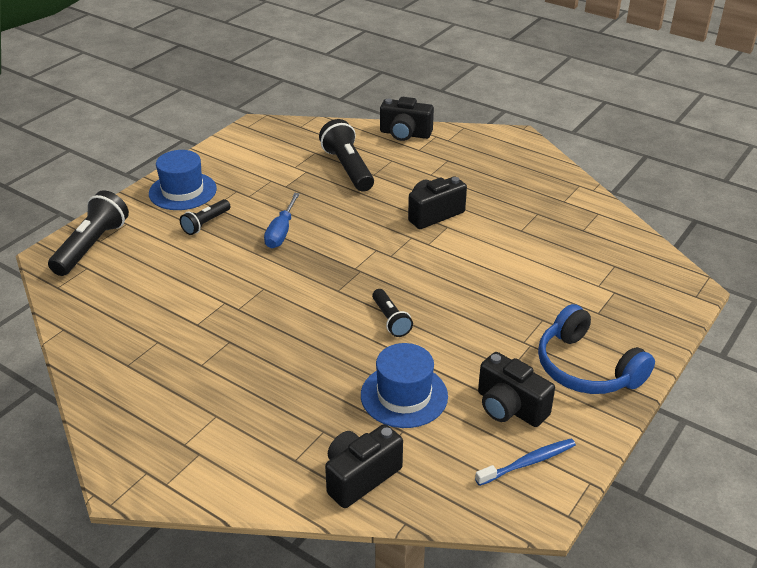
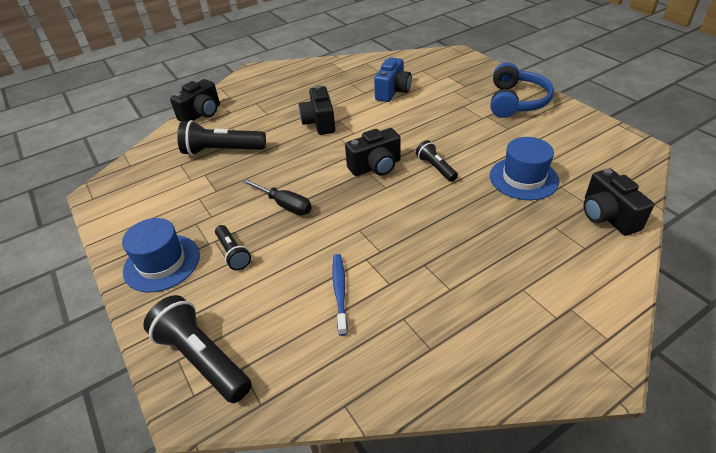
camera: 65 degrees left, 5 degrees up
(281, 232) = (284, 205): blue screwdriver -> black screwdriver
(390, 320) = (436, 168): black flashlight -> black flashlight turned 120 degrees counterclockwise
(509, 407) = (546, 137): black camera -> black camera (376, 167)
(528, 462) = (599, 141): blue toothbrush -> blue toothbrush (340, 292)
(538, 252) = (393, 91): none -> blue camera
(586, 368) = (516, 101): blue headphones -> blue headphones turned 60 degrees counterclockwise

